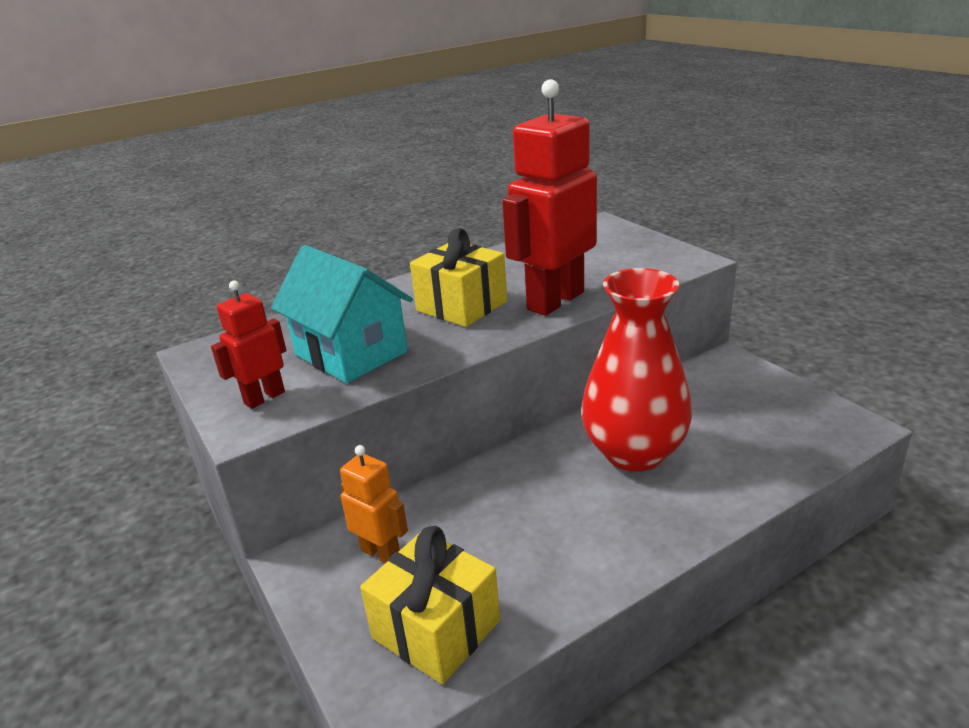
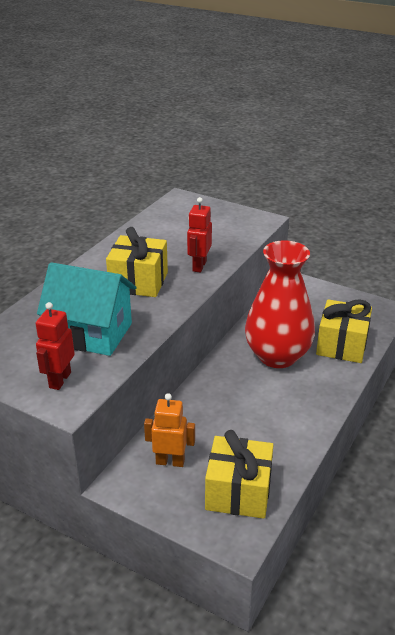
camera: 30 degrees left, 5 degrees up
(555, 301) = (199, 266): red robot -> red robot, size x0.52
(747, 462) = (342, 345): none -> yellow gift

